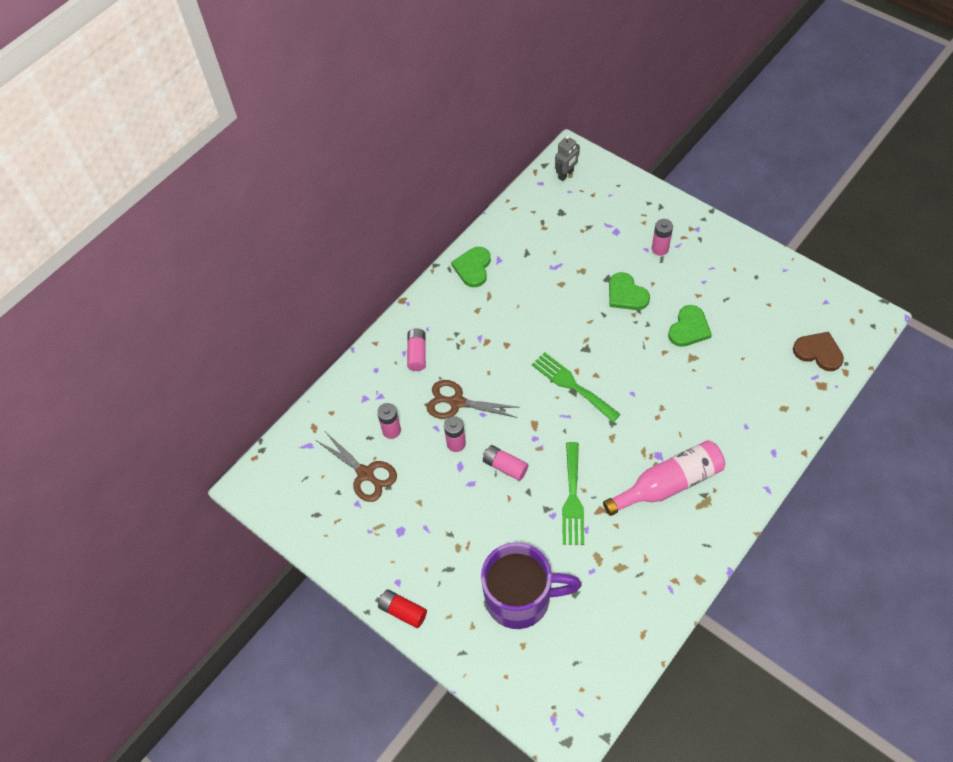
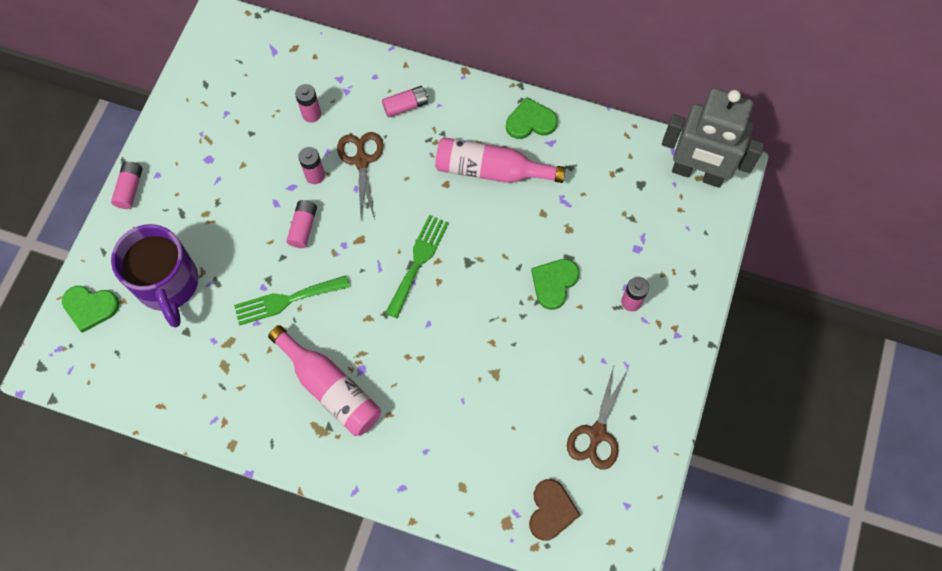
camera: 65 degrees right, 10 degrees up
(365, 474) = (258, 109): brown scissors -> brown scissors (597, 433)
(403, 611) = (130, 189): red battery -> pink battery
(507, 308) = (491, 170): none -> pink bottle
(566, 174) = (697, 173): grey robot -> grey robot, size x2.29
(689, 328) = (532, 360): green heart -> green heart (90, 307)

